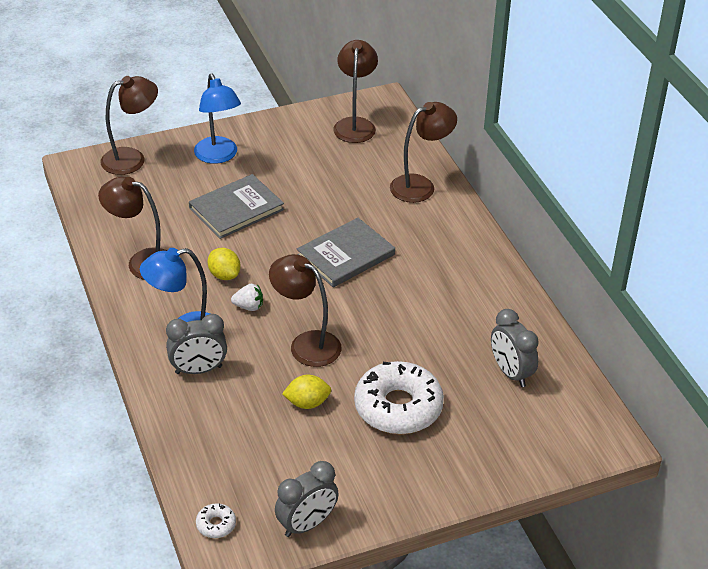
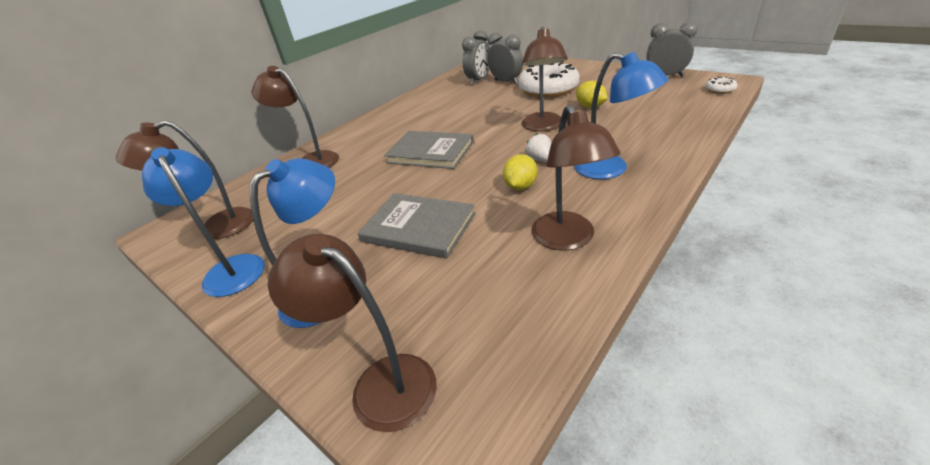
camera: 115 degrees left, 5 degrees down
(198, 370) = (634, 146): grey clock -> grey clock (506, 82)
(290, 126) = (231, 268): none -> blue lamp

